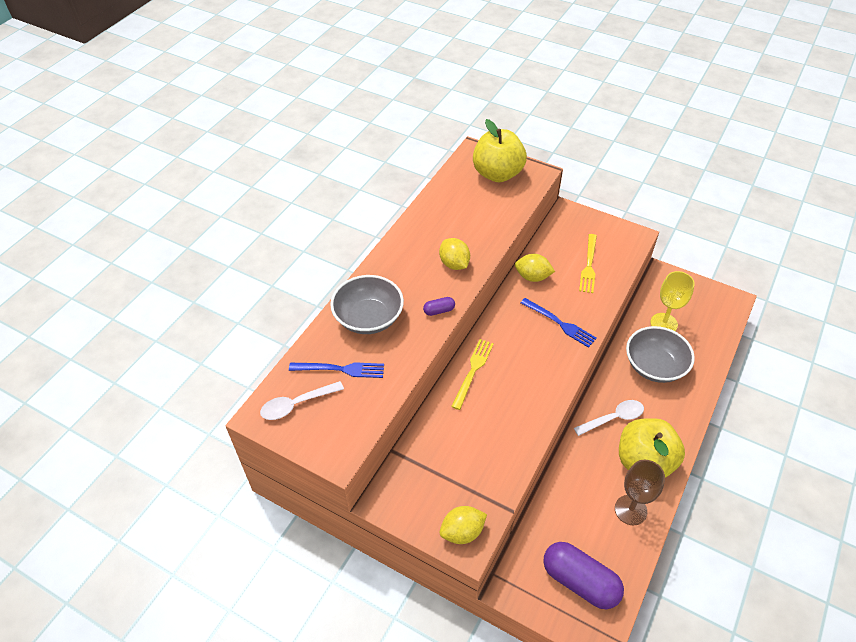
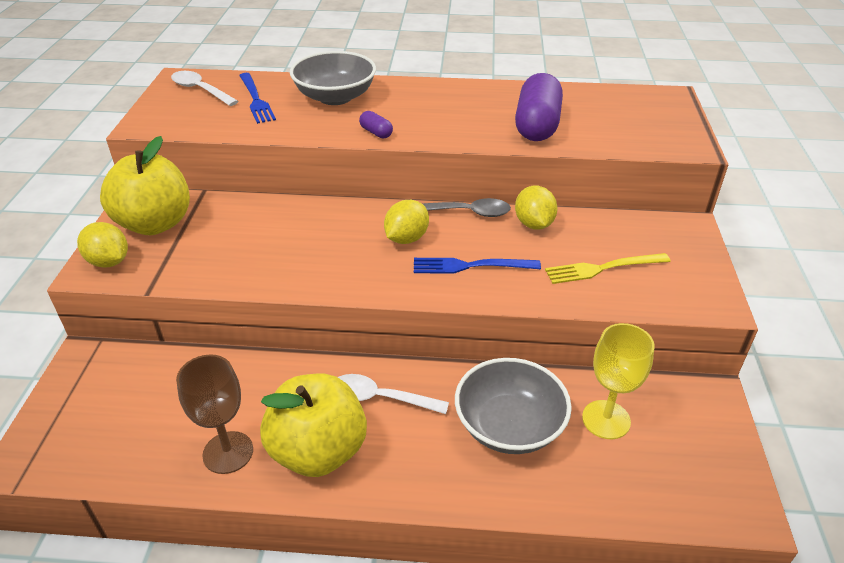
camera: 65 degrees right, 10 degrees down
(454, 264) = (458, 125): yellow lemon -> yellow lemon (406, 238)
(473, 370) = (343, 215): yellow fork -> none
(497, 174) = (649, 119): yellow apple -> yellow apple (155, 224)
(504, 304) = (467, 212): none -> grey spoon
(560, 324) = (469, 266): blue fork -> blue fork turned 75 degrees clockwise
(580, 581) = (102, 422): purple capsule -> purple capsule (537, 125)
(613, 418) = (380, 398): white spoon -> white spoon turned 150 degrees clockwise

